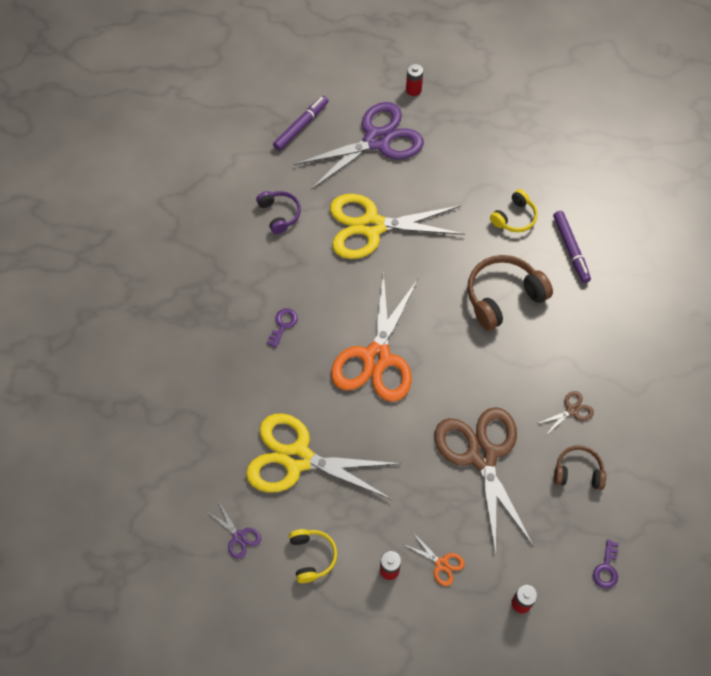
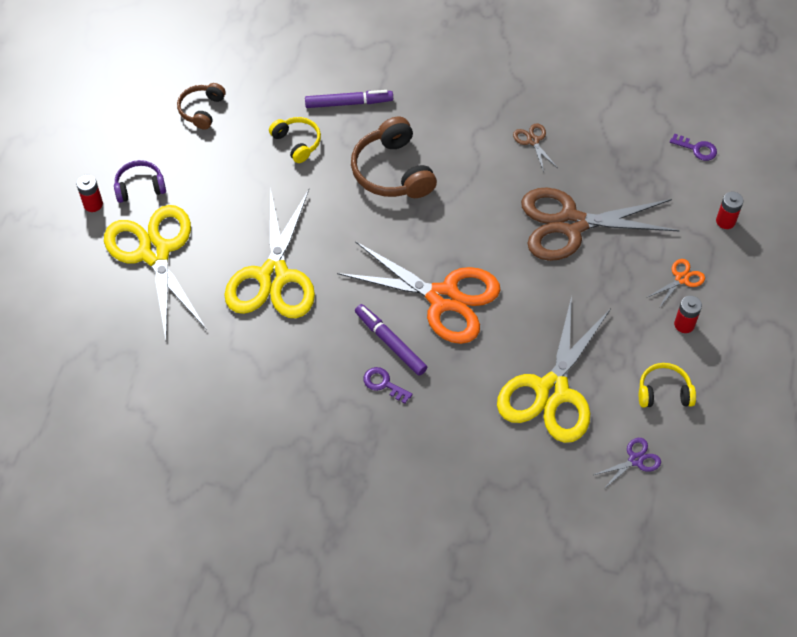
camera: 80 degrees left, 5 degrees down
(279, 214) = (231, 368): purple headphones -> purple headphones (140, 187)
(301, 126) = (108, 328): purple marker -> purple marker (390, 343)
(377, 140) = (155, 252): purple scissors -> yellow scissors
(578, 472) = (598, 150): brown headphones -> brown headphones (202, 110)

